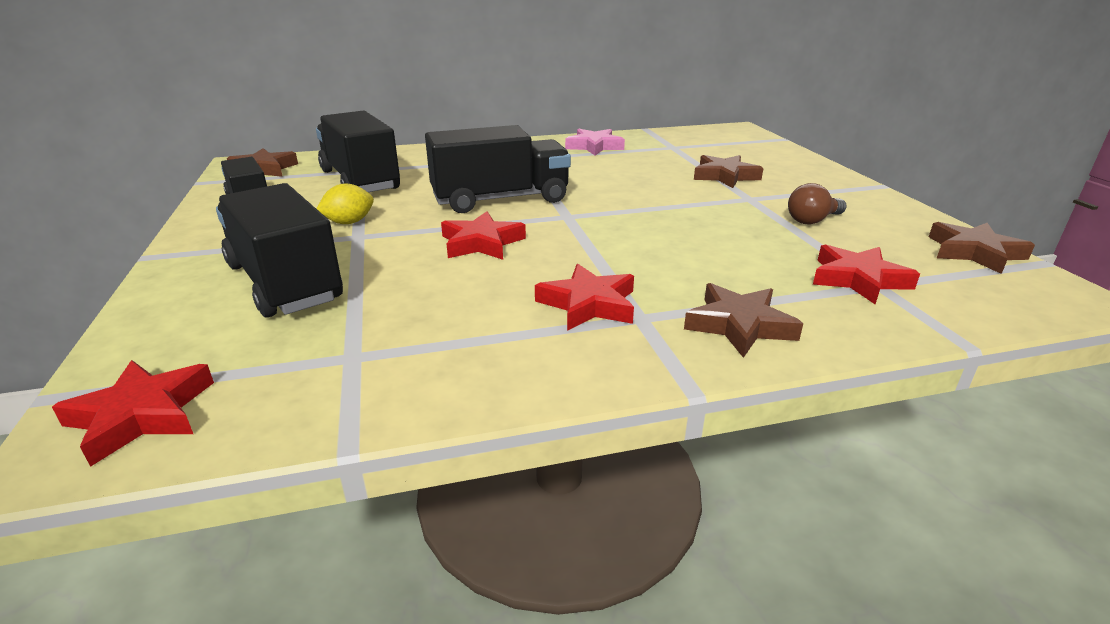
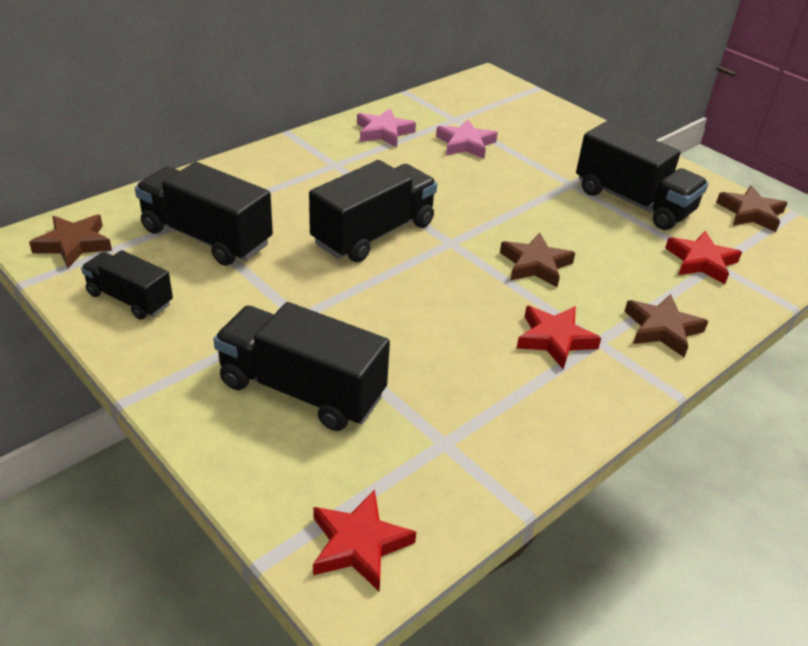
camera: 30 degrees left, 10 degrees up
(349, 222) = (269, 301): yellow lemon -> none
(481, 243) = (414, 295): red star -> none
(664, 161) = (465, 144): none -> pink star
(725, 176) = (531, 156): brown star -> brown star (535, 265)
(812, 220) = (633, 202): brown light bulb -> black truck

